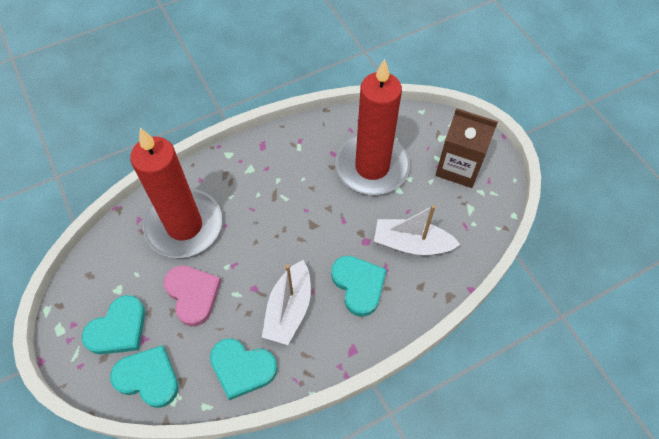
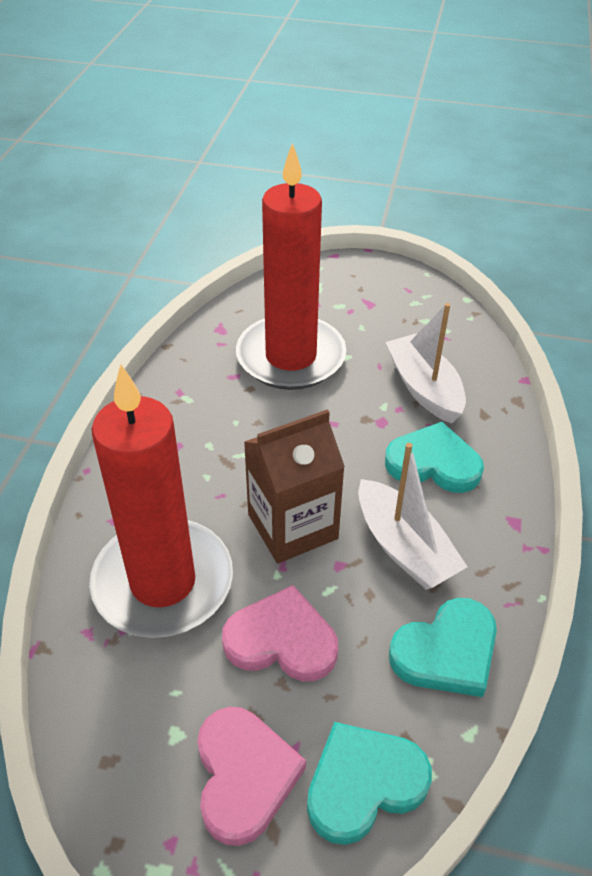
camera: 50 degrees left, 15 degrees down
(118, 329) = (244, 775): turquoise heart -> pink heart
(411, 244) = (424, 388): white boat -> white boat turned 105 degrees clockwise
(459, 167) = (368, 298): brown carton -> brown carton (292, 526)

